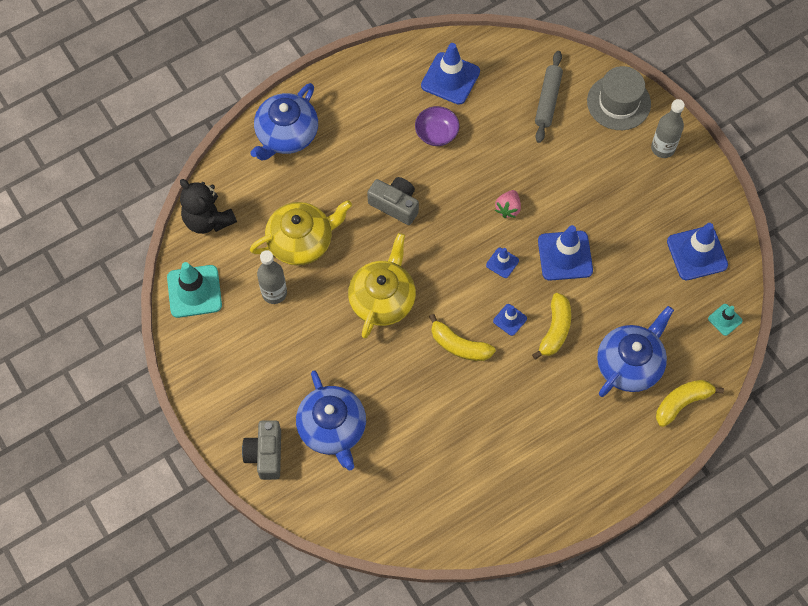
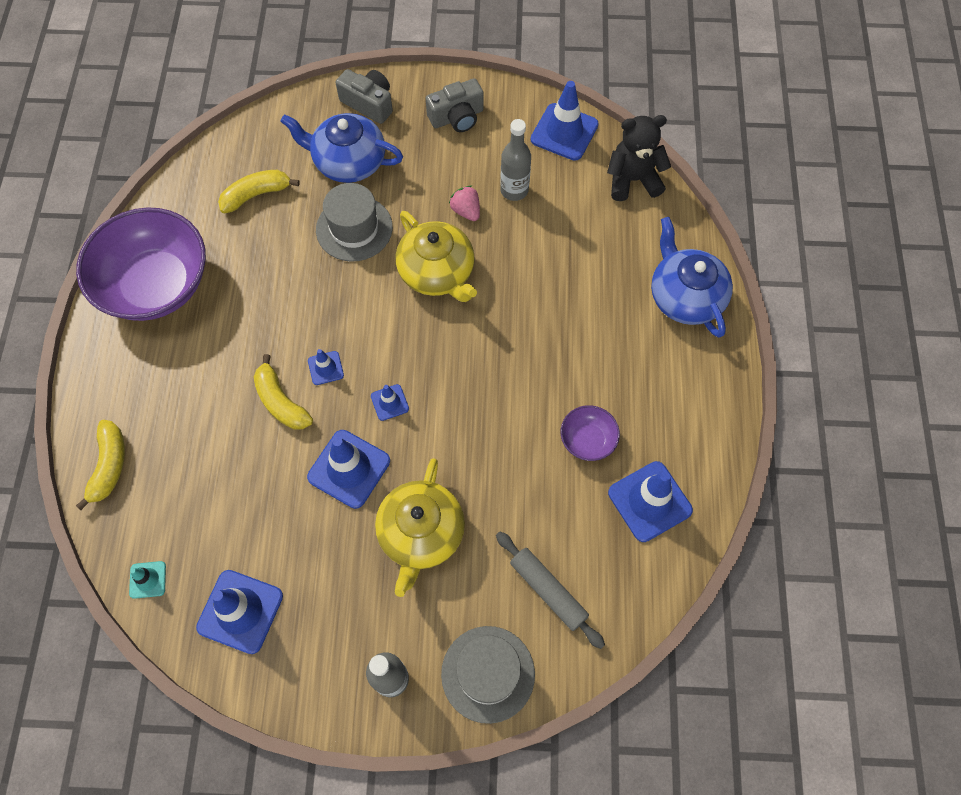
camera: 125 degrees right, 0 degrees up
(194, 291) = (564, 132): turquoise traffic cone -> blue traffic cone
(301, 241) = (551, 241): yellow teapot -> yellow teapot (421, 533)
(388, 381) = (354, 228): none -> grey hat
(395, 204) = (530, 346): grey camera -> grey camera (457, 117)
(459, 345) = (338, 307): yellow banana -> yellow banana (256, 195)
(508, 208) = (445, 450): pink strawberry -> pink strawberry (466, 211)
(538, 485) = (156, 284): none -> purple bowl
(630, 364) = (188, 446): blue teapot -> none

